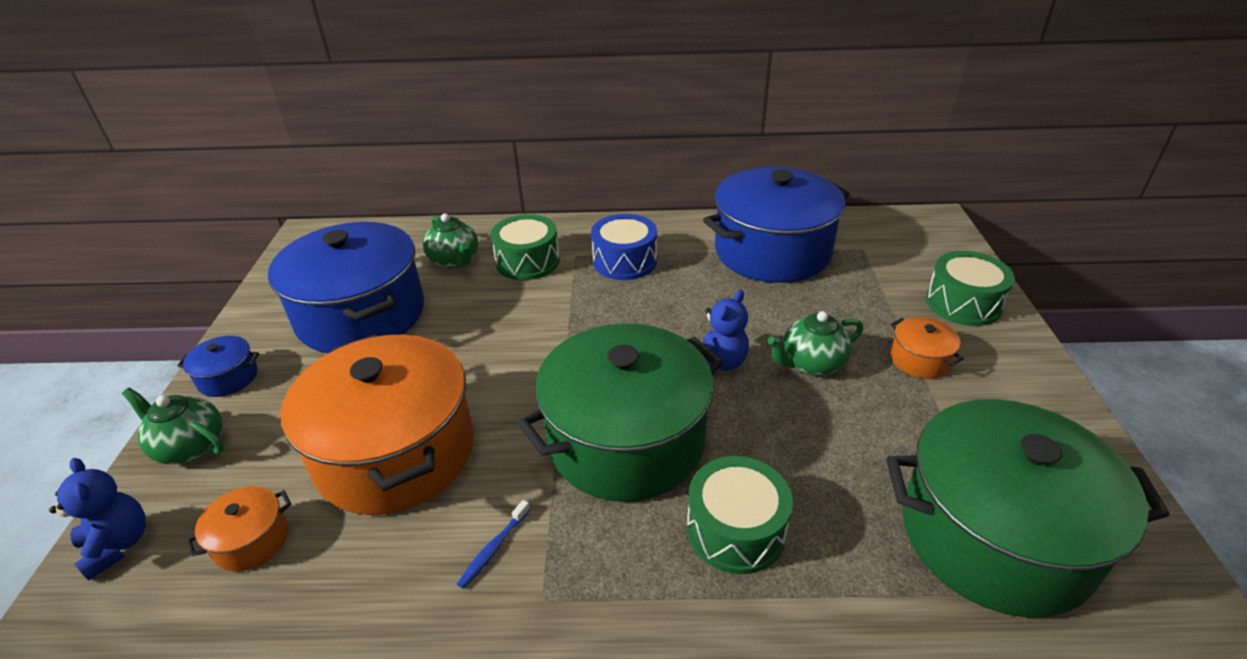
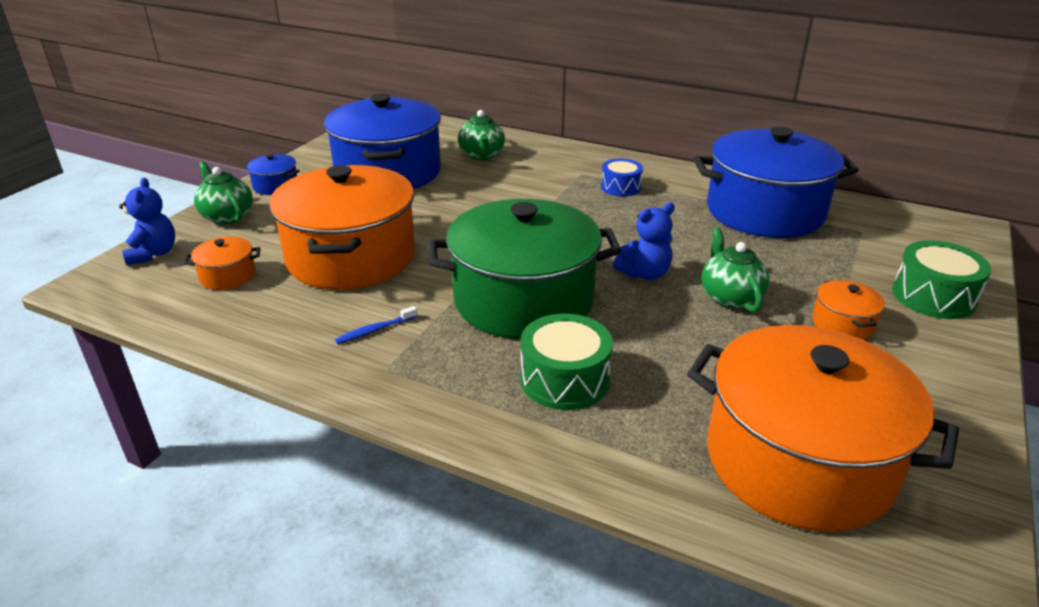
camera: 25 degrees right, 5 degrees down
(527, 261) = (538, 169): green drum -> none
(625, 261) = (620, 187): blue drum -> blue drum, size x0.66
(811, 364) = (730, 297): green teapot -> green teapot turned 75 degrees clockwise
(994, 536) = (798, 461): green pot -> orange pot

